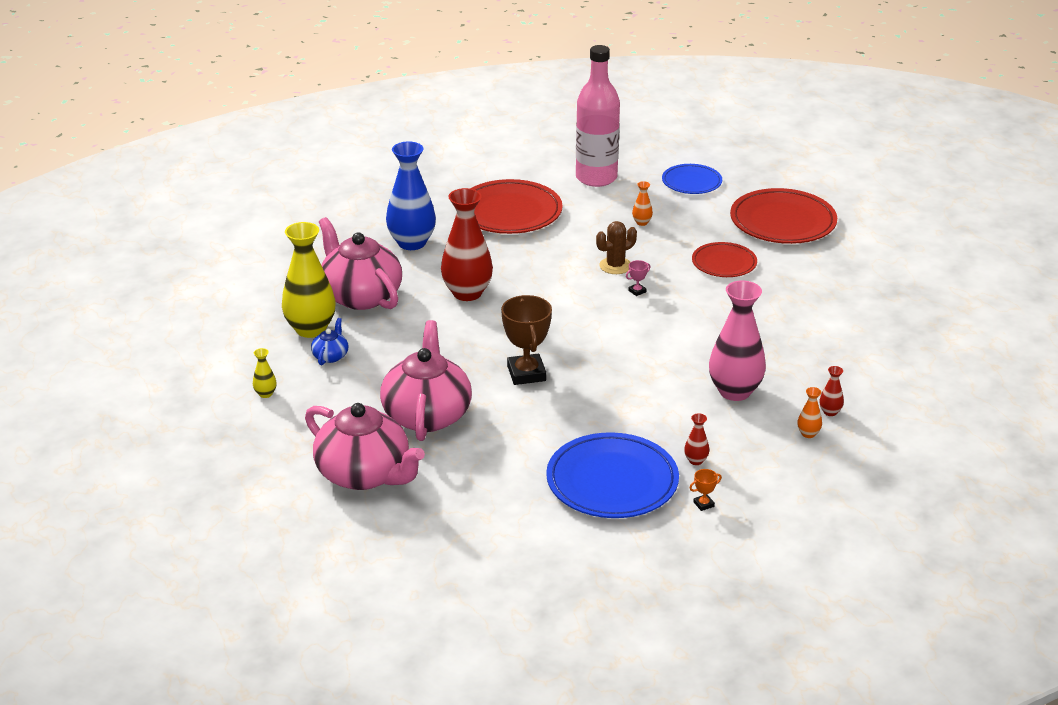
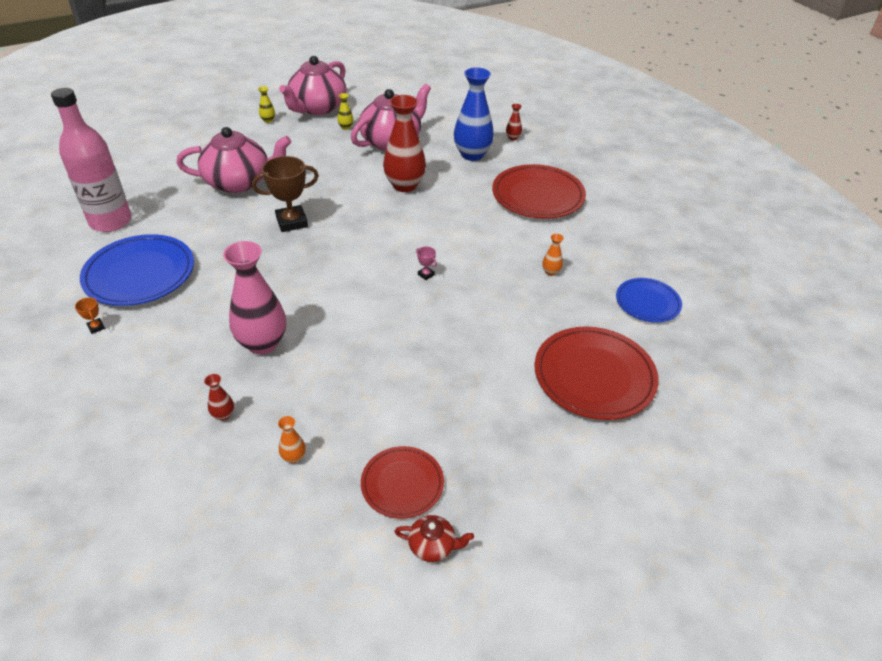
camera: 80 degrees right, 10 degrees up
(310, 329) = (346, 127): yellow vase -> yellow vase, size x0.42
(330, 356) = (313, 138): blue teapot -> none
(365, 474) = (173, 165): pink teapot -> pink teapot (317, 108)
(596, 178) = (623, 239): pink bottle -> pink bottle (110, 221)
(615, 266) = (466, 259): brown cactus -> none
(696, 460) = (159, 321): red vase -> red vase (513, 138)
(724, 263) = (491, 331): red plate -> red plate (402, 484)
(808, 434) = (188, 397): orange vase -> orange vase (294, 457)
(955, 312) = (433, 545): none -> red teapot

